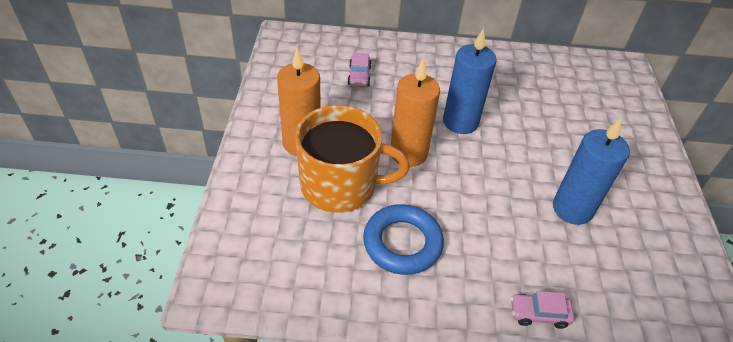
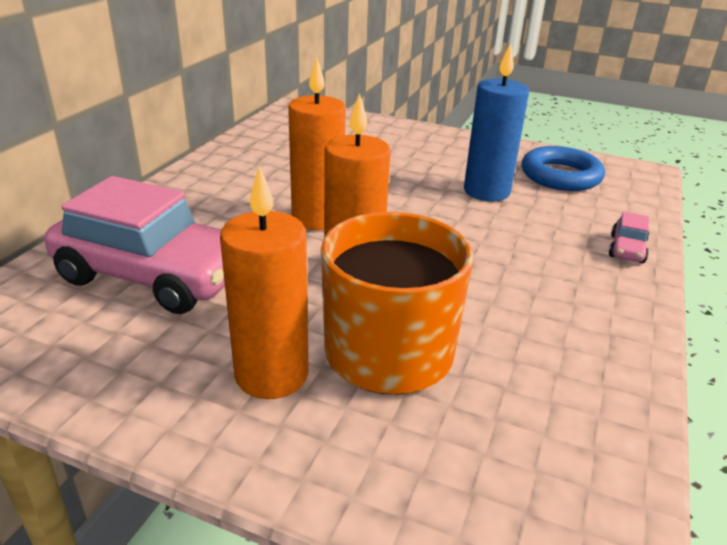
camera: 70 degrees left, 15 degrees down
(359, 76) = (153, 275): pink car -> pink car, size x2.49
(402, 243) = (517, 316): blue ring -> blue ring (560, 176)
(460, 122) = (317, 218): blue candle -> orange candle

